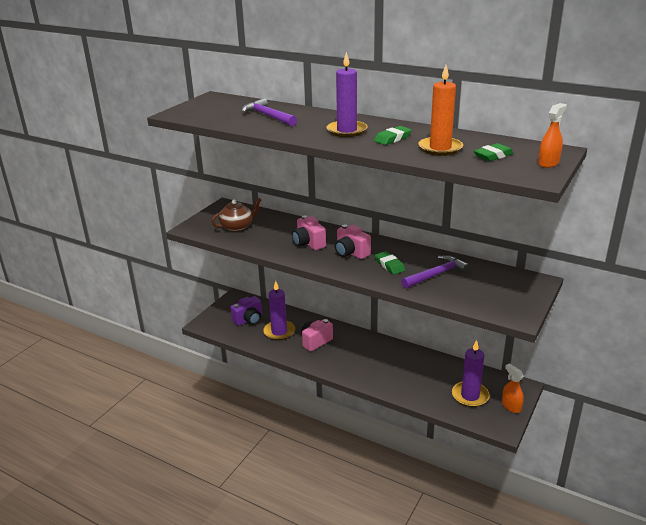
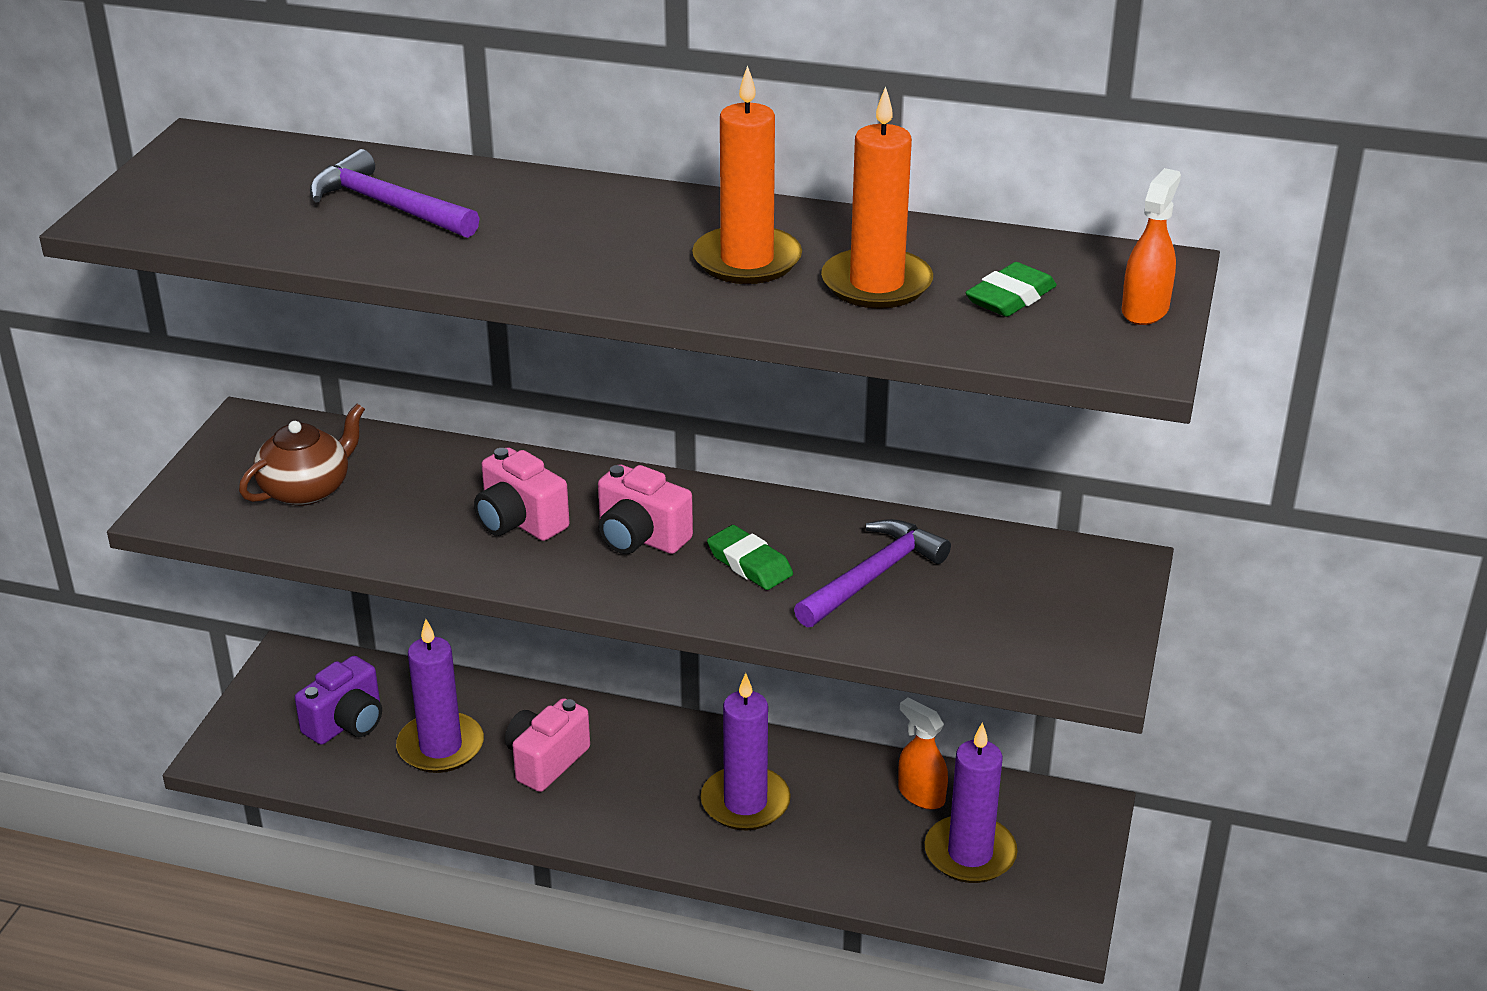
camera: 15 degrees left, 5 degrees up
(347, 131) = (620, 242): purple candle -> purple candle (745, 802)
(392, 138) = (747, 260): green eraser -> orange candle
(511, 406) = (1071, 865): orange spray bottle -> orange spray bottle (921, 795)

